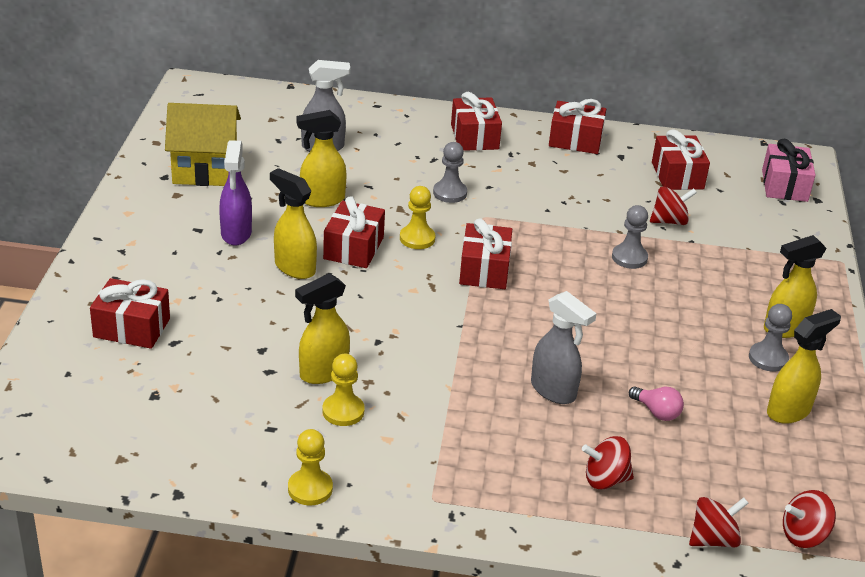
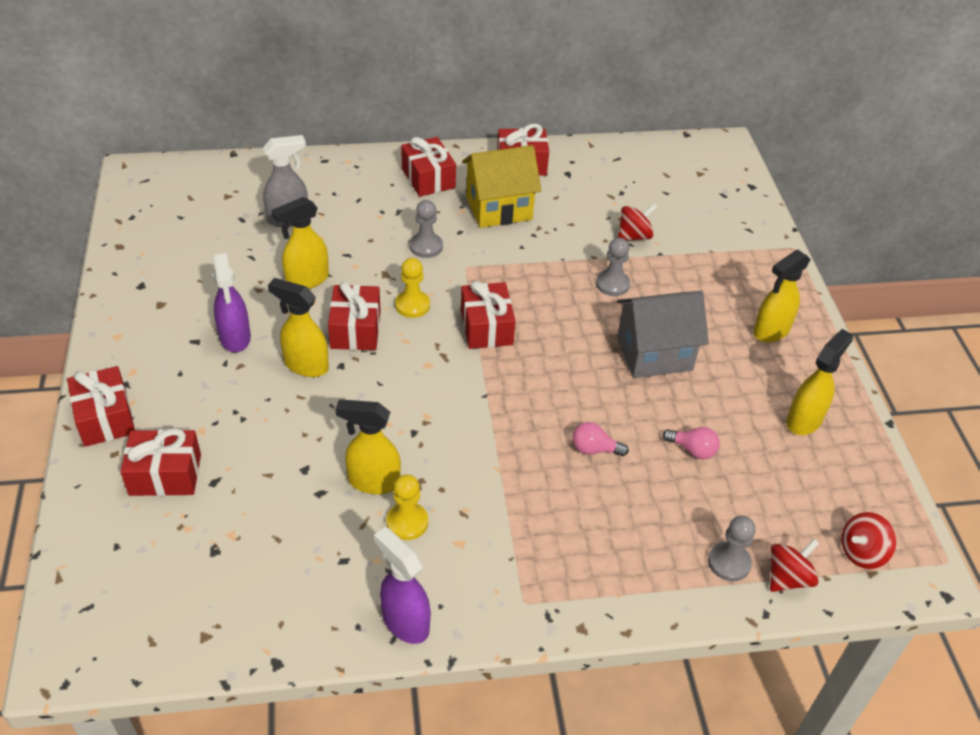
camera: 15 degrees left, 10 degrees up
(205, 171) = (180, 270): yellow house -> yellow house (499, 208)
(310, 489) = (405, 622): yellow pawn -> purple spray bottle
(323, 372) = (373, 481): yellow spray bottle -> yellow spray bottle turned 60 degrees clockwise
(554, 391) = (594, 449): grey spray bottle -> pink light bulb
(605, 479) = (673, 537): red spinning top -> none
(649, 324) = (654, 354): none -> grey house
(677, 175) = (624, 185): red gift -> red gift (105, 418)
(768, 358) = (768, 367): grey pawn -> grey pawn (729, 563)
(784, 185) = (719, 177): pink gift -> none

